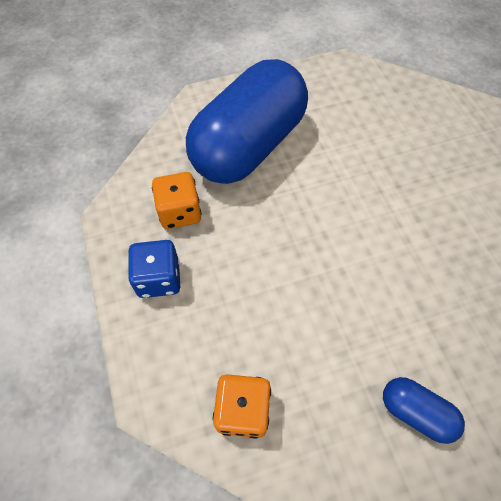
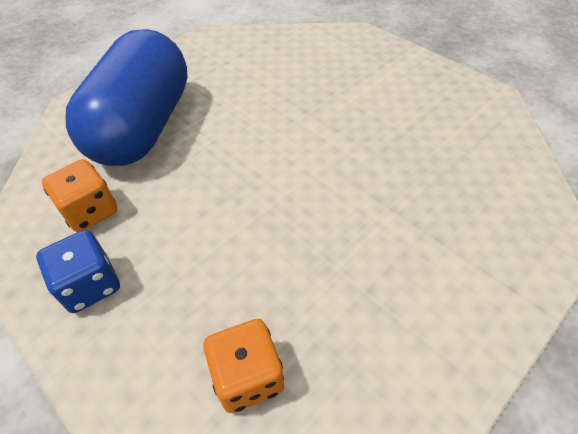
camera: 25 degrees left, 10 degrees down
(415, 412) = (423, 291): blue capsule -> none

